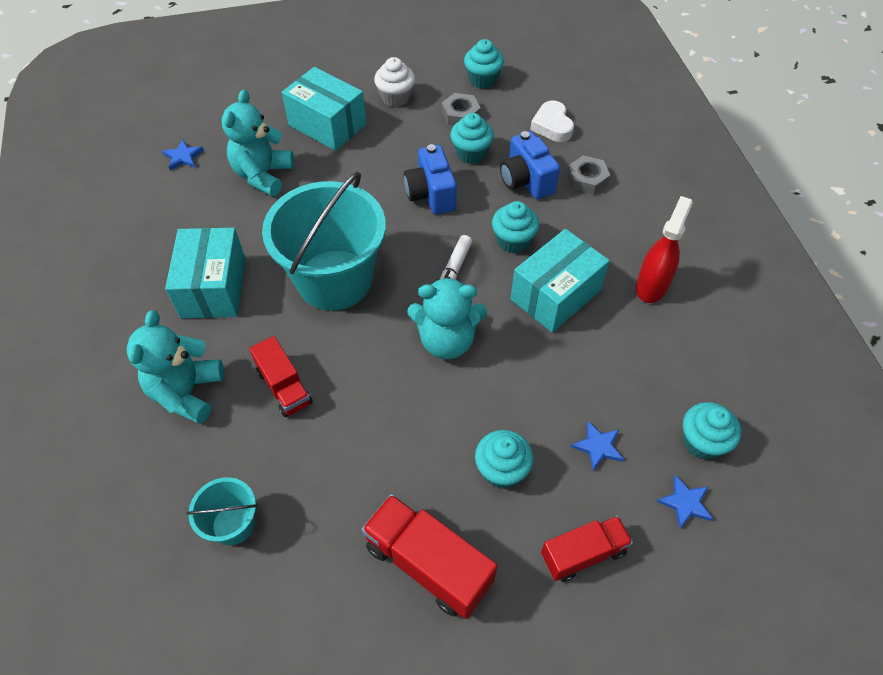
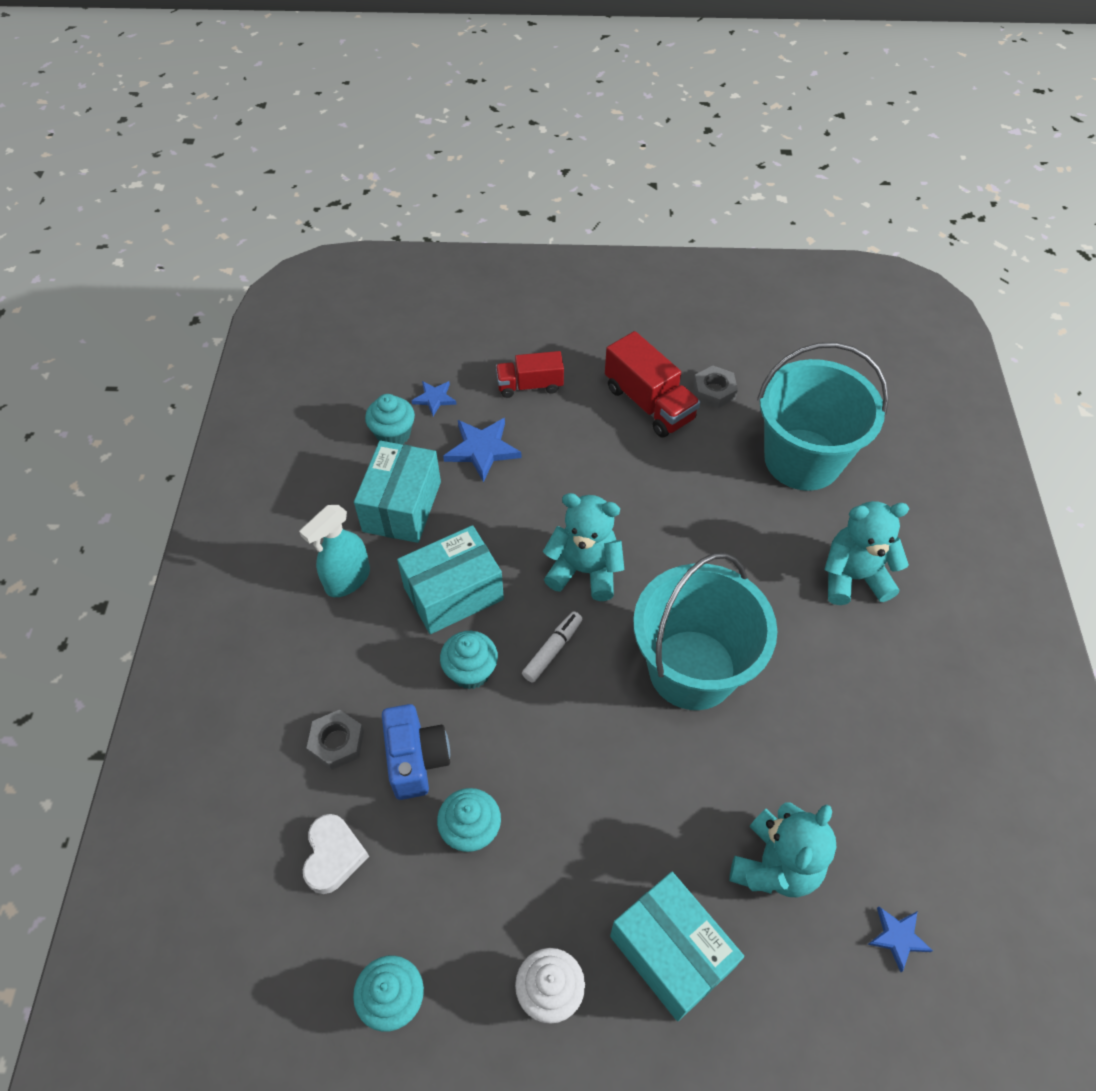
camera: 165 degrees left, 0 degrees up
(187, 392) = (853, 577): turquoise teddy bear -> turquoise teddy bear turned 120 degrees counterclockwise
(214, 288) = (834, 692): turquoise box -> turquoise box (402, 506)
(233, 524) = (802, 459): turquoise bucket -> turquoise bucket, size x2.18
(284, 387) = (755, 561): red truck -> none
(431, 194) = (548, 768): blue camera -> none
(460, 114) = (458, 919): grey nut -> grey nut (714, 391)
(501, 470) = (571, 450): turquoise cupcake -> none
(598, 447) = (482, 449): blue star -> blue star, size x1.67
(651, 286) = (347, 579): red spray bottle -> turquoise spray bottle

